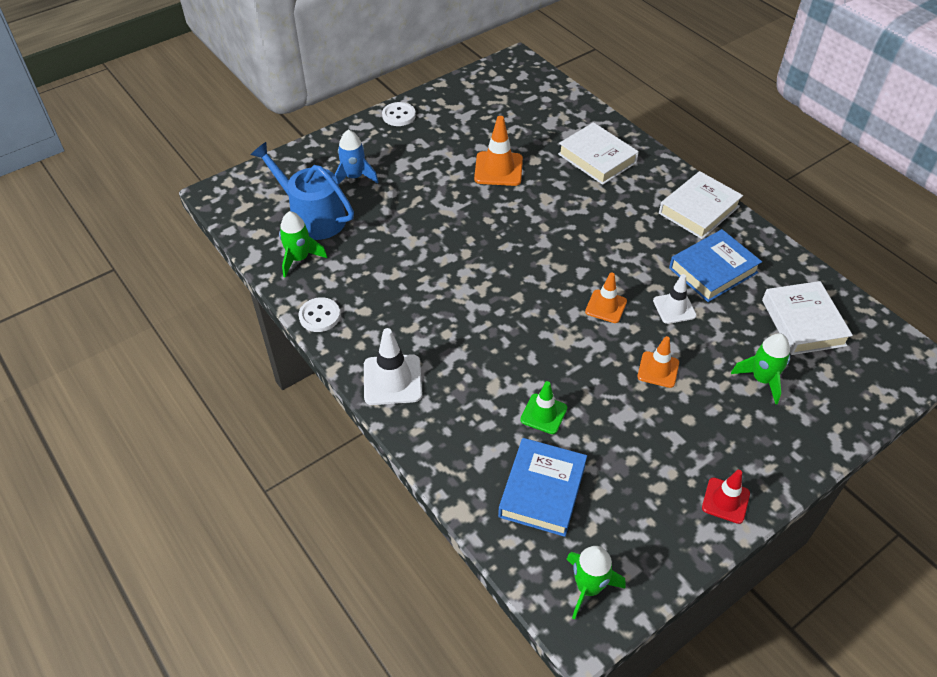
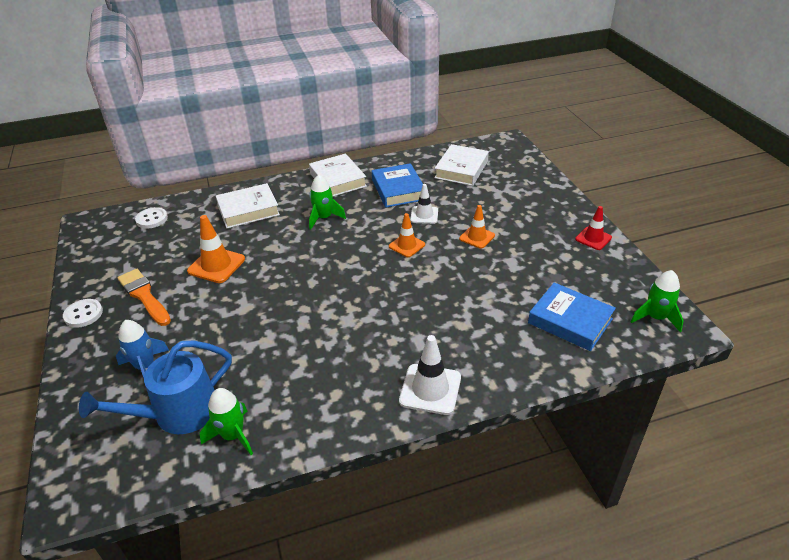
camera: 70 degrees left, 10 degrees down
(319, 316) = (325, 431): white button -> white button (152, 219)
(436, 140) = (144, 296): none -> orange brush
(543, 414) = (498, 303): green traffic cone -> none
(762, 379) = (501, 197): green rocket -> green rocket (324, 218)
(803, 323) = (461, 169): white book -> white book turned 75 degrees counterclockwise

